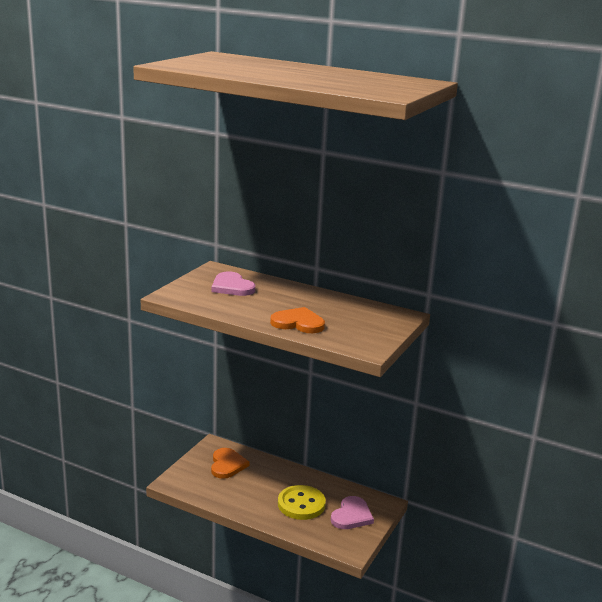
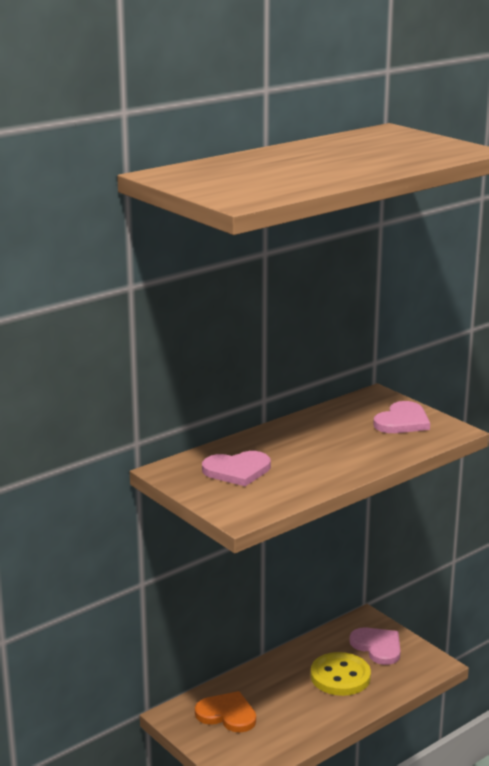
camera: 65 degrees left, 0 degrees up
(298, 323) = (369, 452): orange heart -> none
(364, 329) = (402, 421): none -> pink heart

